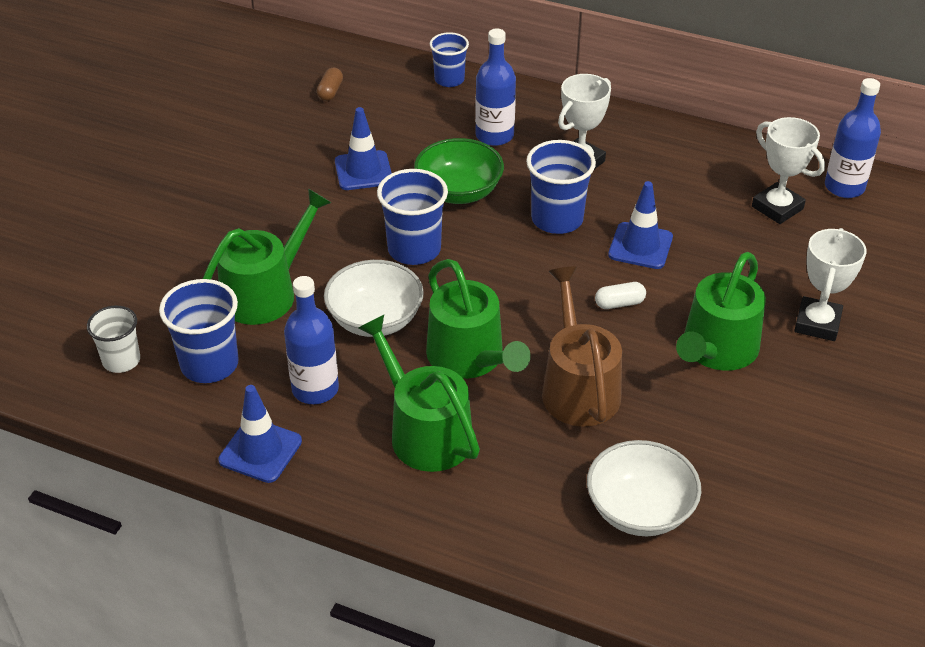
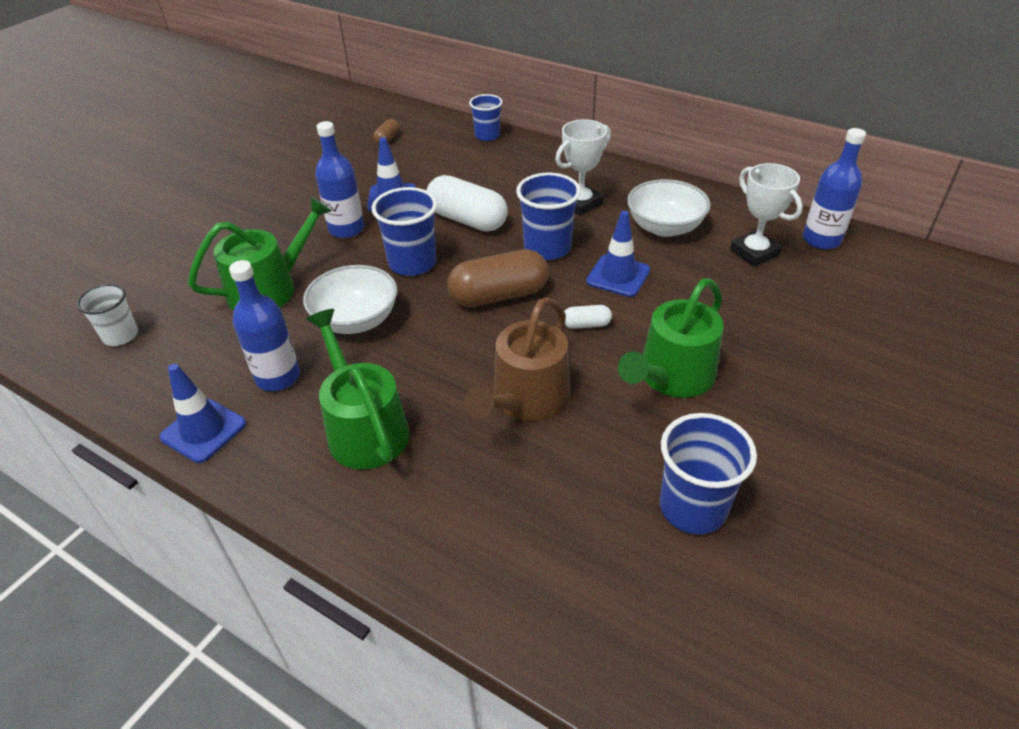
camera: 10 degrees right, 0 degrees up
(209, 364) = (194, 346): blue cup -> blue cup (692, 508)
(459, 192) = (467, 220): green bowl -> white capsule
(470, 358) = (430, 362): green watering can -> none
(494, 135) = (512, 178): blue bottle -> blue bottle (346, 229)
(519, 279) = (498, 295): none -> brown capsule
(578, 387) = (526, 399): brown watering can -> brown watering can turned 150 degrees counterclockwise
(639, 510) = (556, 535): white bowl -> white bowl (664, 227)
(817, 323) = (778, 360): white trophy -> none

